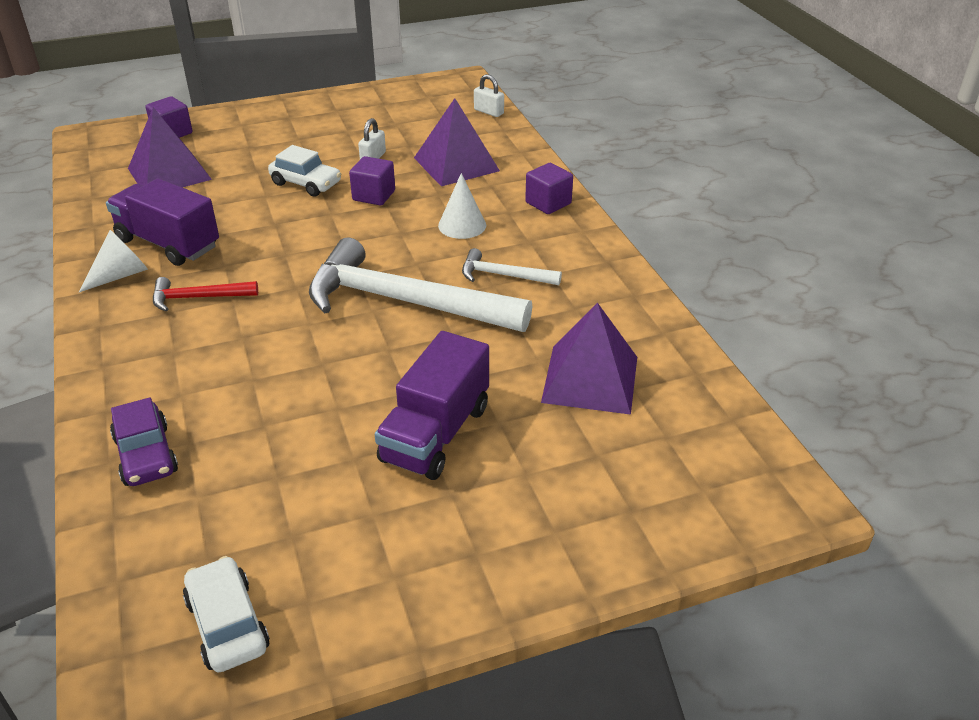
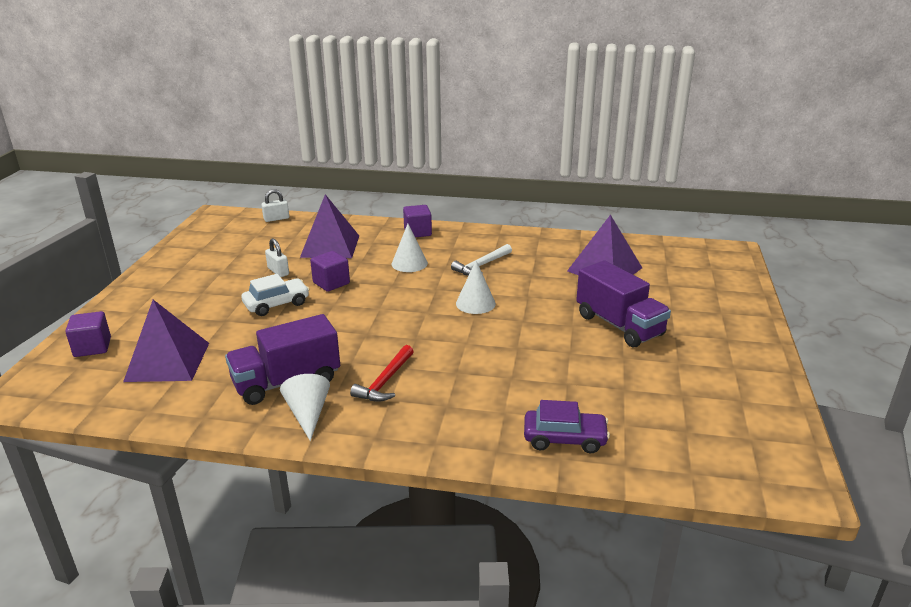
camera: 60 degrees left, 10 degrees down
(228, 624) = (749, 433): white car -> none
(403, 301) = (475, 303): white hammer -> white cone

